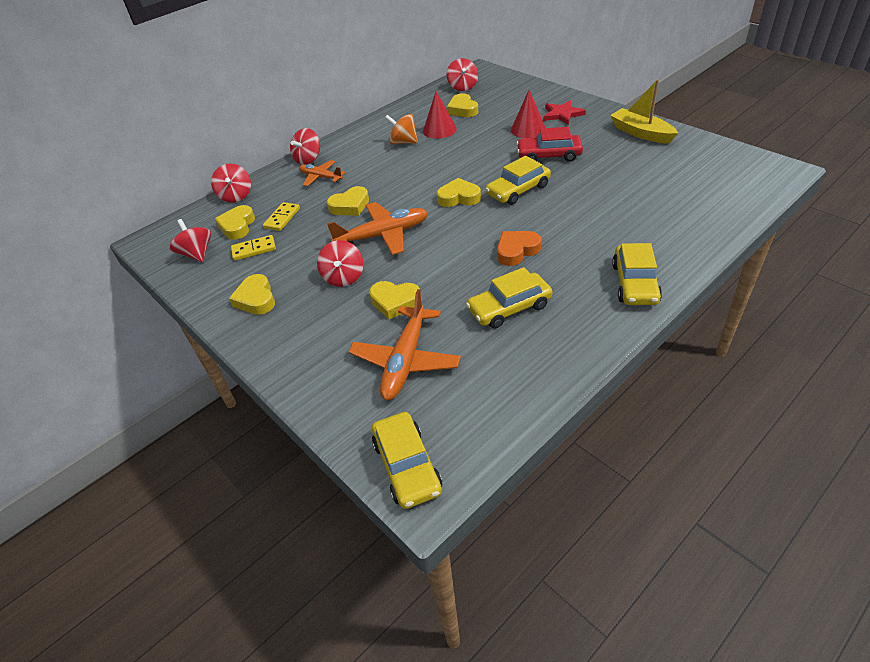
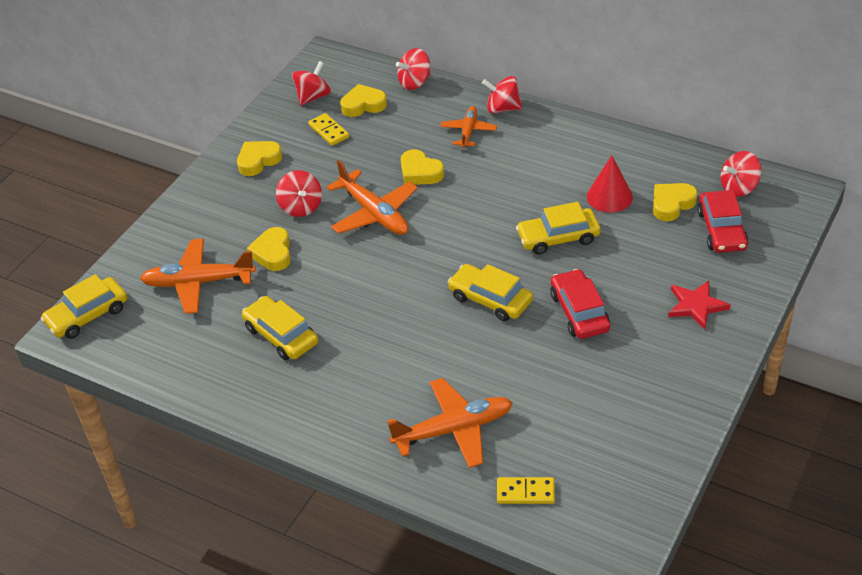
camera: 70 degrees right, 0 degrees up
(282, 218) = (384, 131): yellow domino -> yellow domino (525, 492)
(343, 277) = (301, 207): red spinning top -> red spinning top turned 90 degrees counterclockwise
(403, 142) = (567, 173): orange spinning top -> none
(459, 197) = (460, 253): yellow heart -> none
(497, 97) = (721, 230): none -> red car
(516, 251) = (373, 322): orange heart -> none
(528, 129) = (641, 279): red cone -> none
(634, 283) = (339, 426): yellow car -> yellow car (558, 237)
(641, 133) = (671, 396): yellow boat -> none
(653, 223) = (453, 430): none -> orange plane

